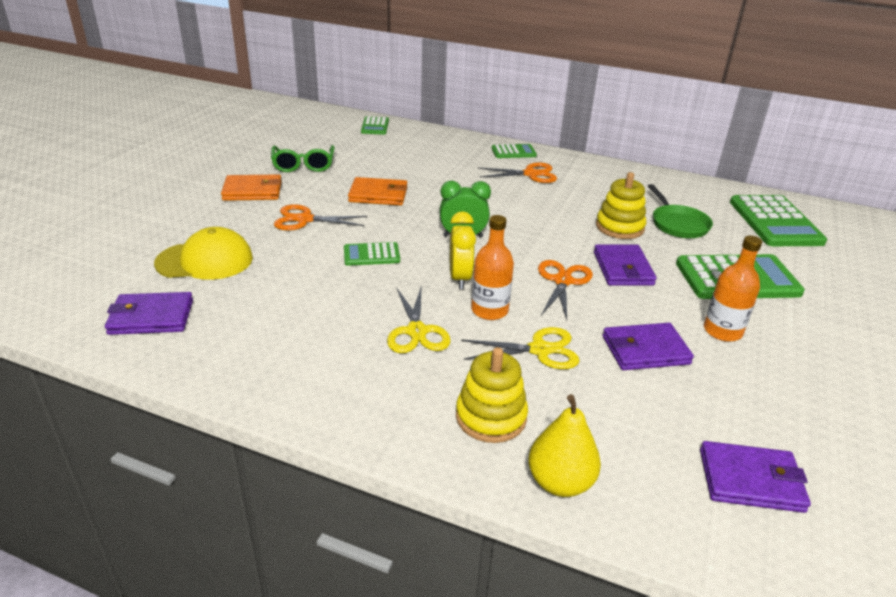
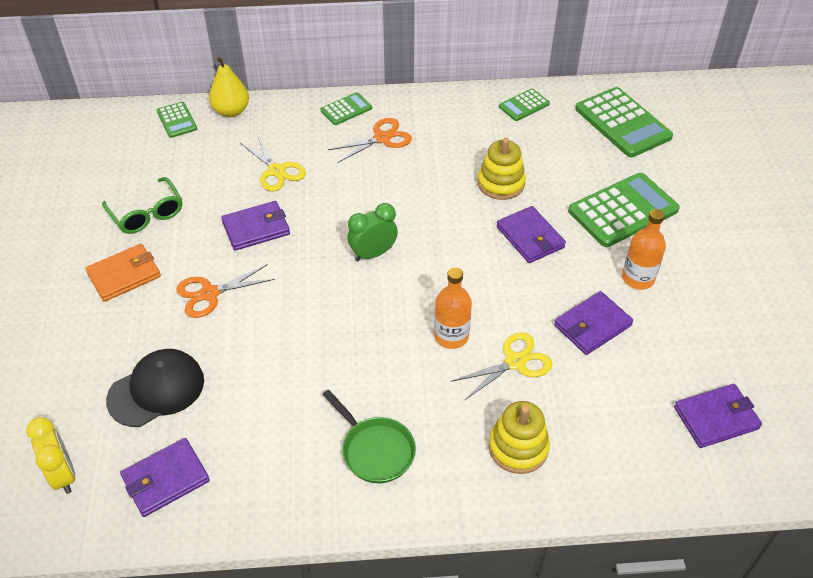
camera: 25 degrees left, 15 degrees up
(205, 260) = (156, 390): yellow cap -> black cap
(371, 255) = (307, 313): green calculator -> green calculator (524, 105)
(378, 195) = (256, 228): orange wallet -> purple wallet
(416, 331) = (407, 387): yellow scissors -> yellow scissors (276, 171)
(460, 278) = (404, 309): yellow clock -> yellow clock (63, 475)
(560, 482) = (598, 482): yellow pear -> yellow pear (231, 111)
(562, 281) = (490, 274): orange scissors -> none
(678, 224) = (546, 158): green pan -> green pan (375, 450)

